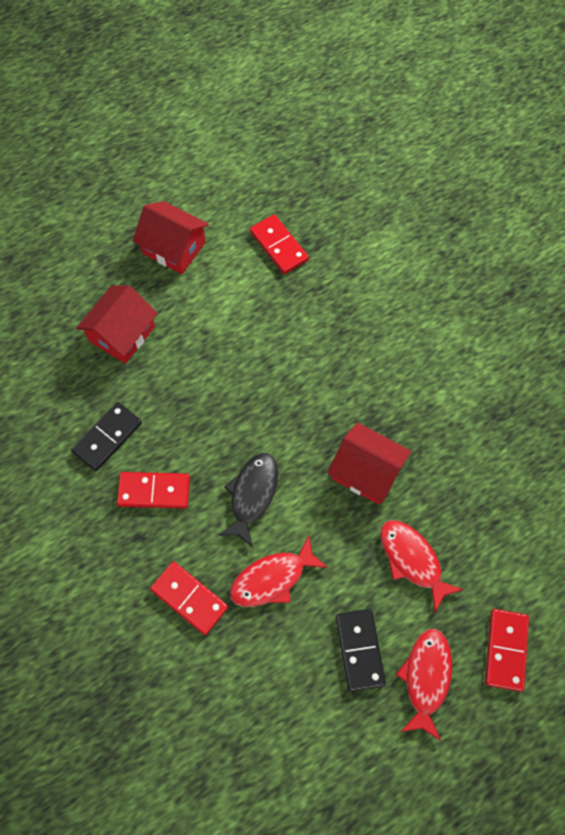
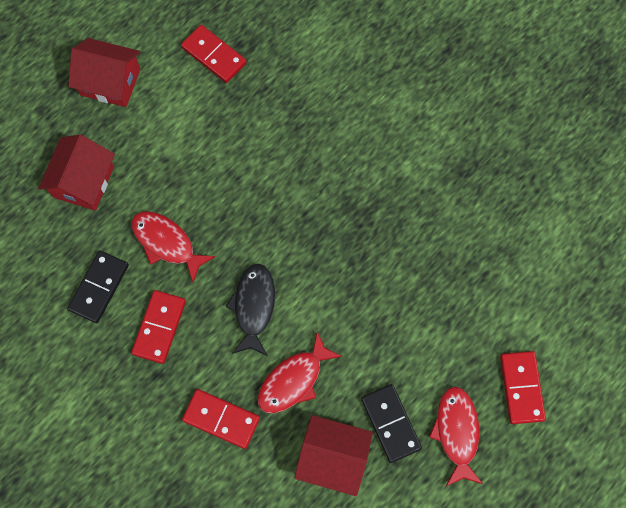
camera: 15 degrees left, 5 degrees up
(154, 491) = (159, 327): red domino -> red domino turned 60 degrees counterclockwise
(366, 471) = (355, 257): red house -> red house (333, 457)
(412, 560) = (418, 329): red fish -> red fish (167, 243)

